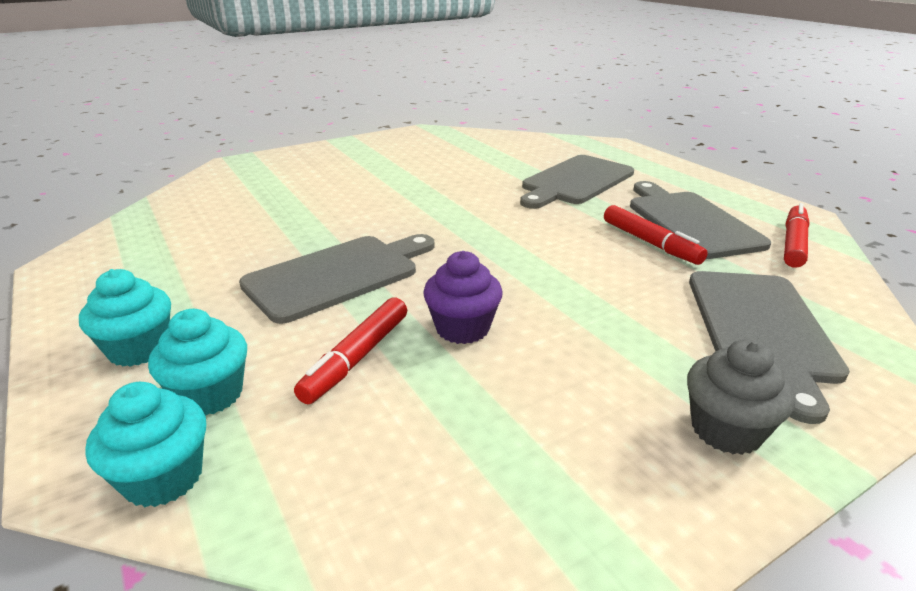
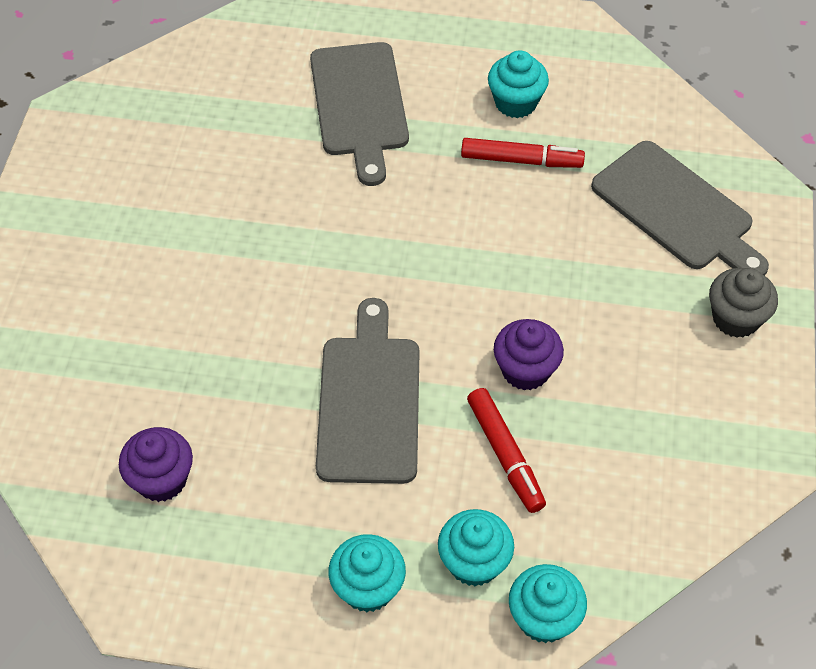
camera: 50 degrees left, 25 degrees up
(188, 235) = (161, 479): none -> purple cupcake
(690, 222) = (515, 102): grey cutting board -> turquoise cupcake
(793, 243) = (607, 78): red marker -> none

